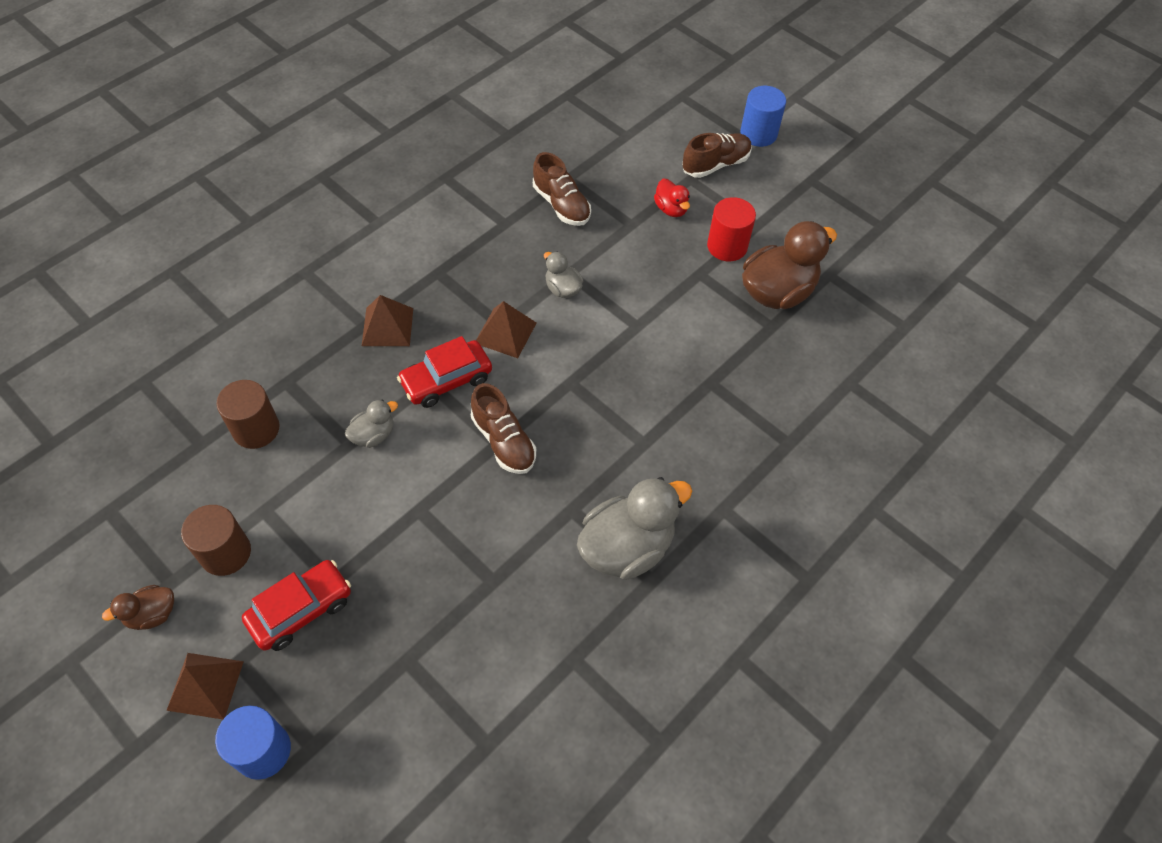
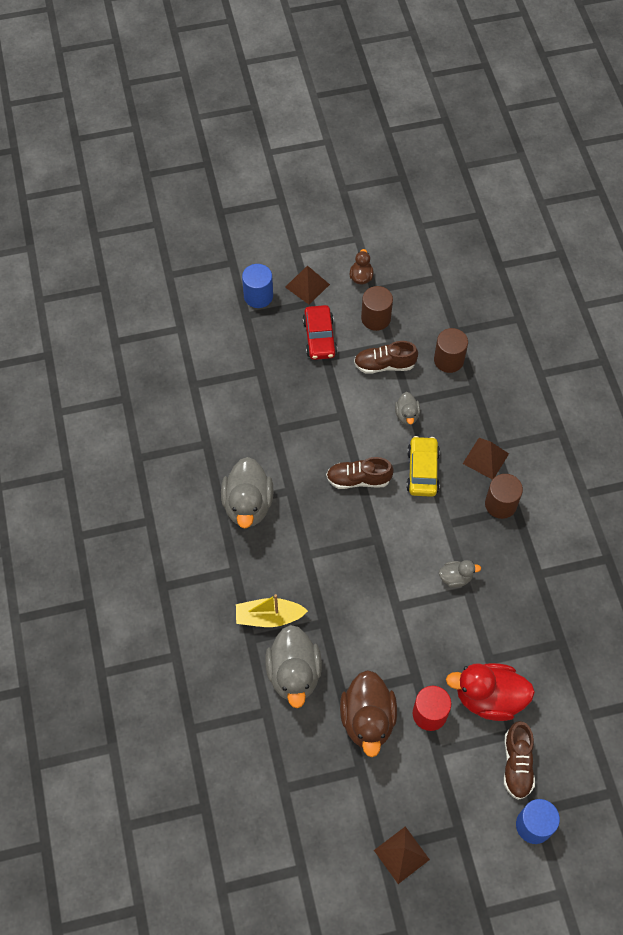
camera: 125 degrees right, 5 degrees up
(441, 288) = (500, 504): none -> brown cylinder
(446, 380) = (422, 471): red car -> yellow car
(505, 333) = (439, 523): brown pyramid -> brown pyramid (401, 854)
(561, 205) = (536, 622): brown shoe -> brown shoe (384, 365)
(671, 209) = (488, 697): red duck -> red duck, size x2.00
(748, 439) = (269, 617): none -> yellow boat
(789, 379) = (294, 674): none -> grey duck

